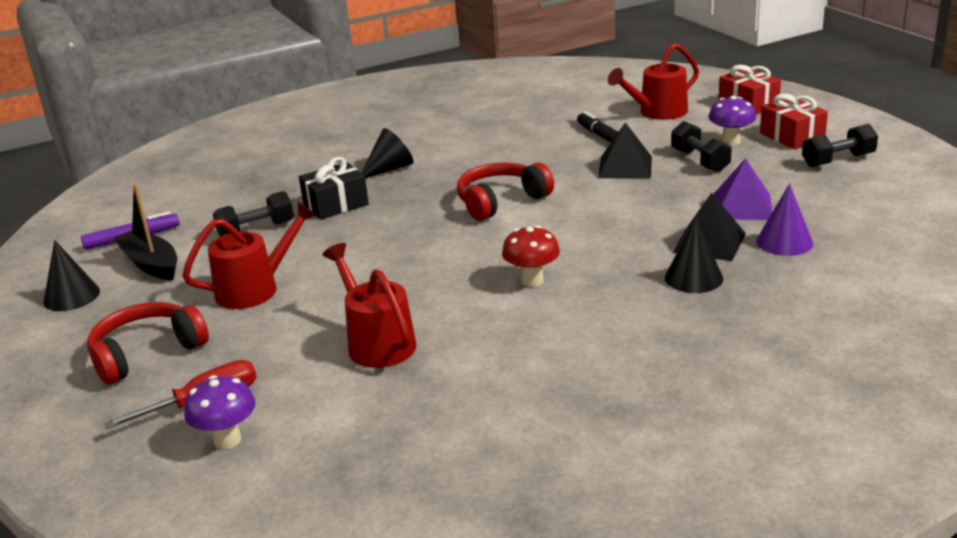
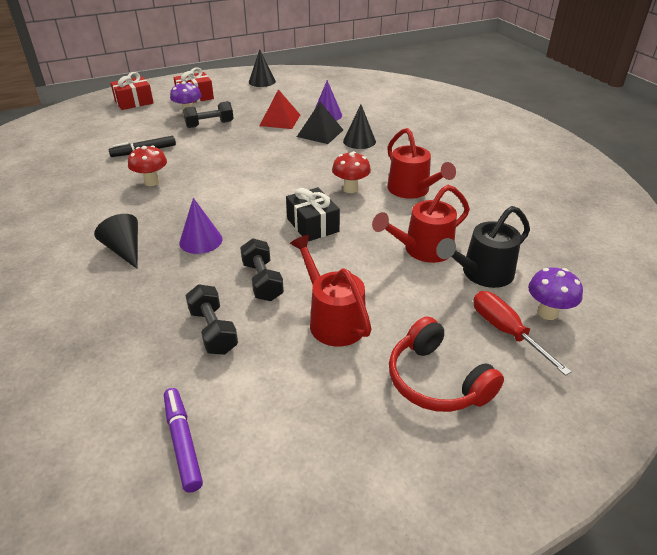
camera: 90 degrees left, 10 degrees up
(71, 296) = (316, 476): black cone -> black cone (262, 81)
(151, 264) = (259, 410): black boat -> none
(318, 389) = (482, 274): none -> black watering can
(335, 204) = (184, 280): black gift -> black gift (312, 225)
(405, 201) = (201, 240): none -> purple cone
(501, 201) = (227, 196): red headphones -> none
(527, 155) = (152, 182): none -> red mushroom
(625, 167) = (201, 148): black pyramid -> none
(657, 112) = (117, 130): red watering can -> red watering can (412, 190)
(742, 206) = (280, 120): purple pyramid -> red pyramid
(838, 160) = (237, 91): black dumbbell -> black dumbbell (262, 281)

